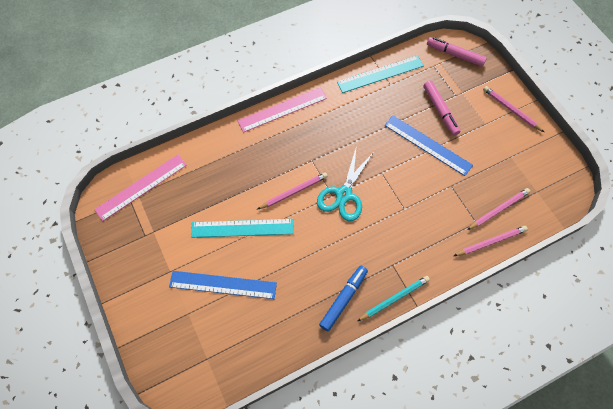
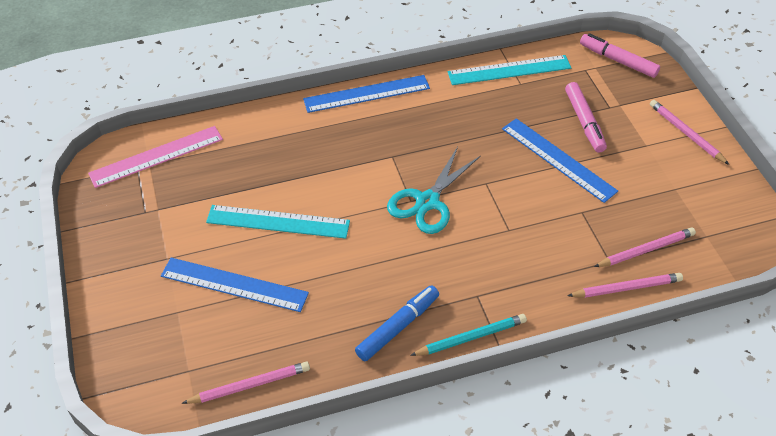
camera: 10 degrees right, 15 degrees down
(282, 109) = (366, 93): pink ruler -> blue ruler
(294, 192) = (359, 189): pink pencil -> pink pencil (250, 385)

